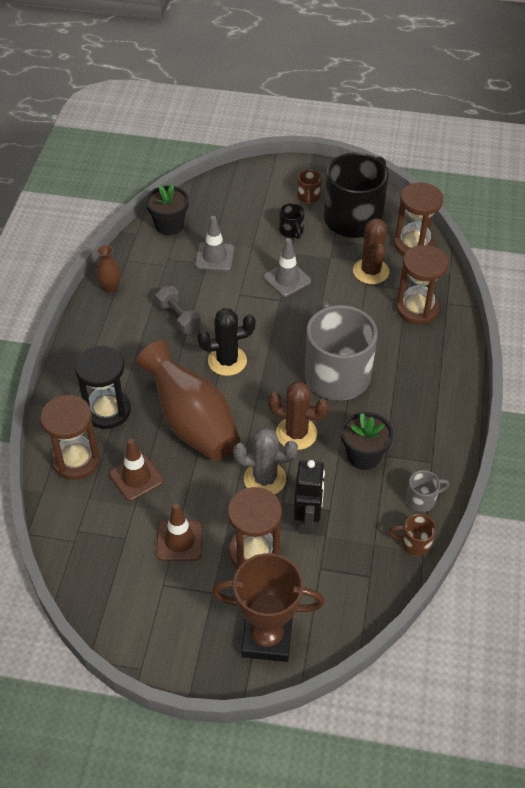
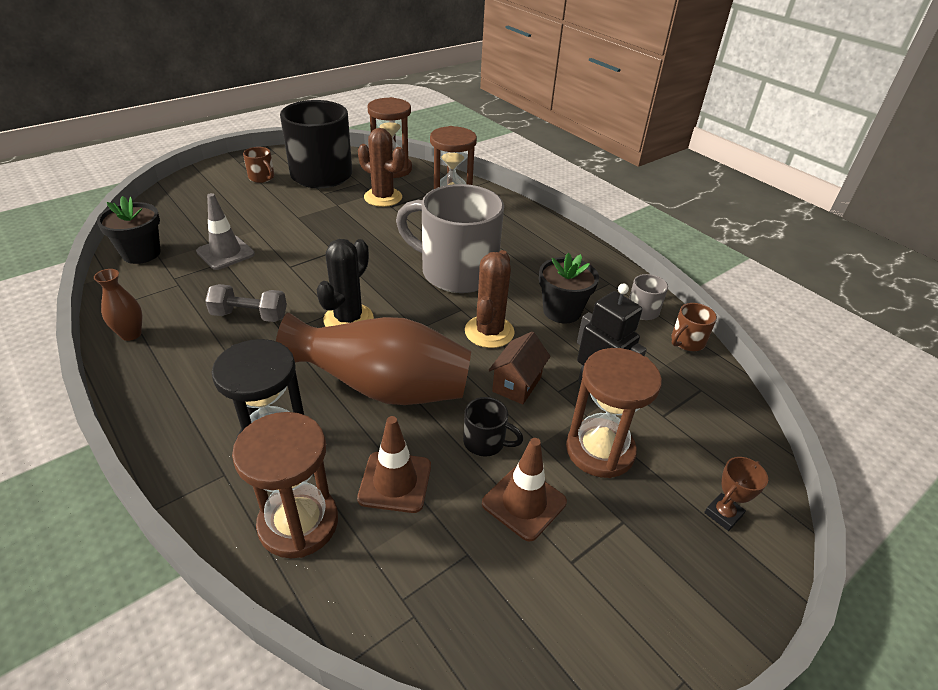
camera: 50 degrees left, 10 degrees down
(265, 479) = (517, 384): grey cactus -> brown house
(267, 638) = (723, 514): brown trophy -> brown trophy, size x0.43
(287, 279) = (320, 235): grey traffic cone -> none
(291, 231) = (278, 204): black mug -> black mug (486, 442)
(296, 433) = (489, 332): brown cactus -> brown cactus turned 45 degrees counterclockwise

